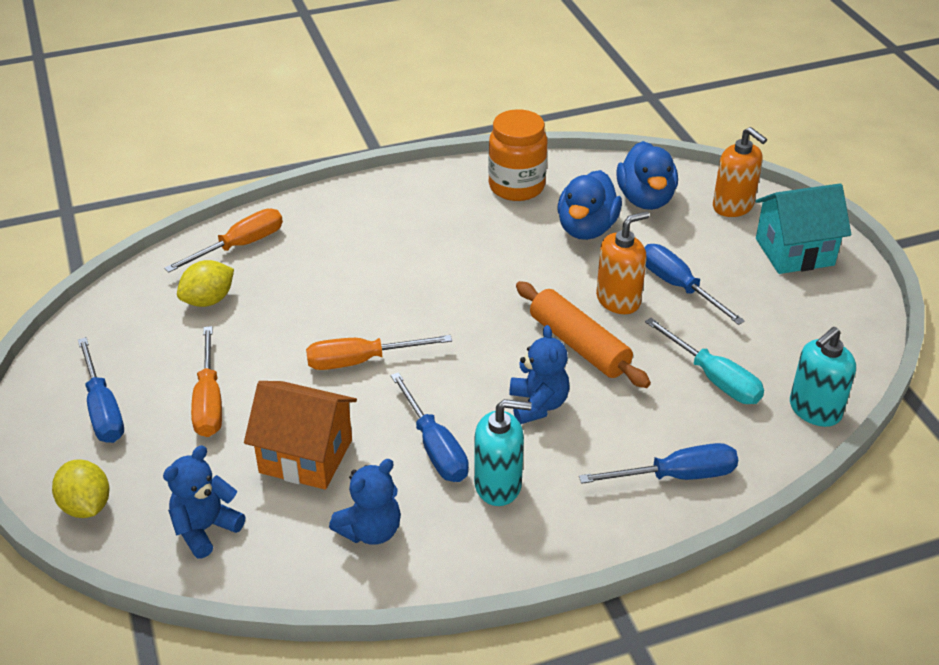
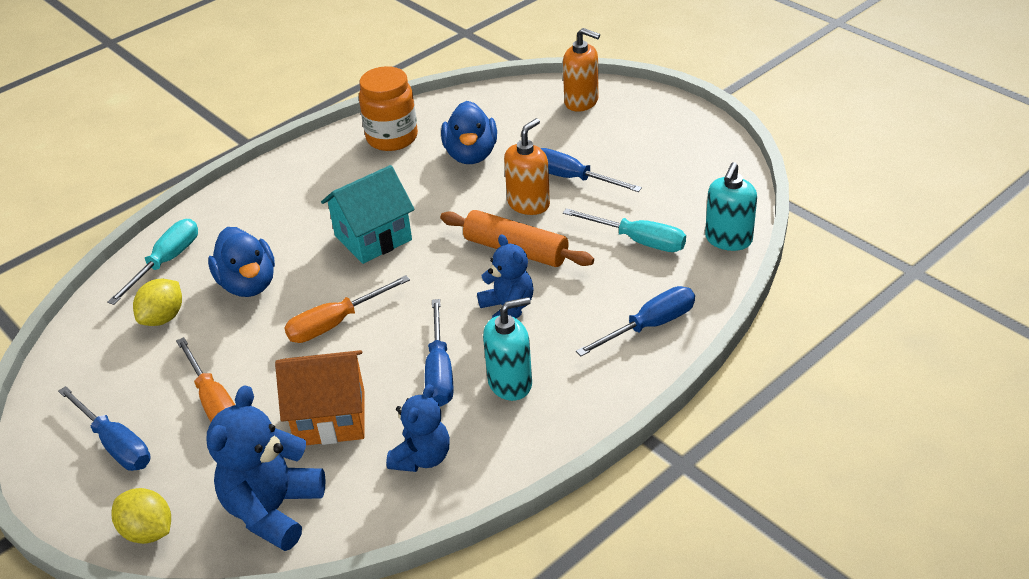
camera: 20 degrees left, 0 degrees up
(205, 529) = (273, 510): blue teddy bear -> blue teddy bear, size x1.54
(240, 246) = (166, 262): orange screwdriver -> turquoise screwdriver
(434, 447) = (439, 371): blue screwdriver -> blue screwdriver turned 45 degrees clockwise
(645, 199) = (507, 116): blue duck -> blue duck (248, 284)
(794, 252) = (649, 123): turquoise house -> turquoise house (373, 238)

